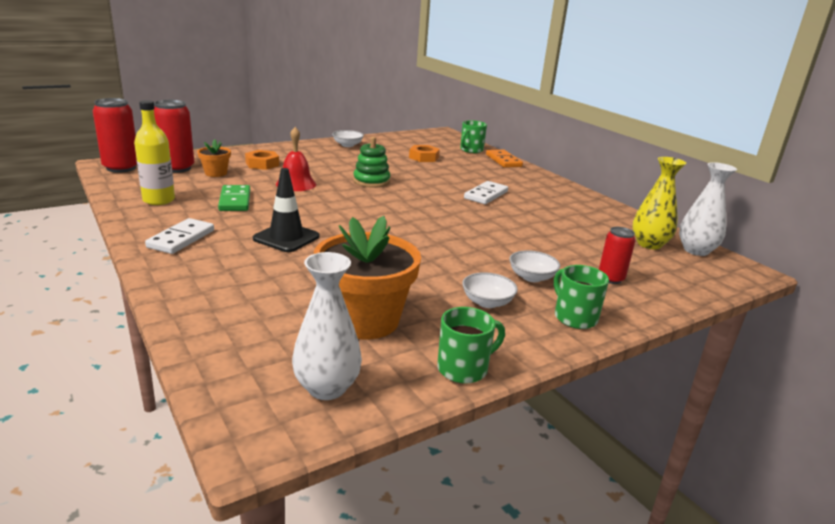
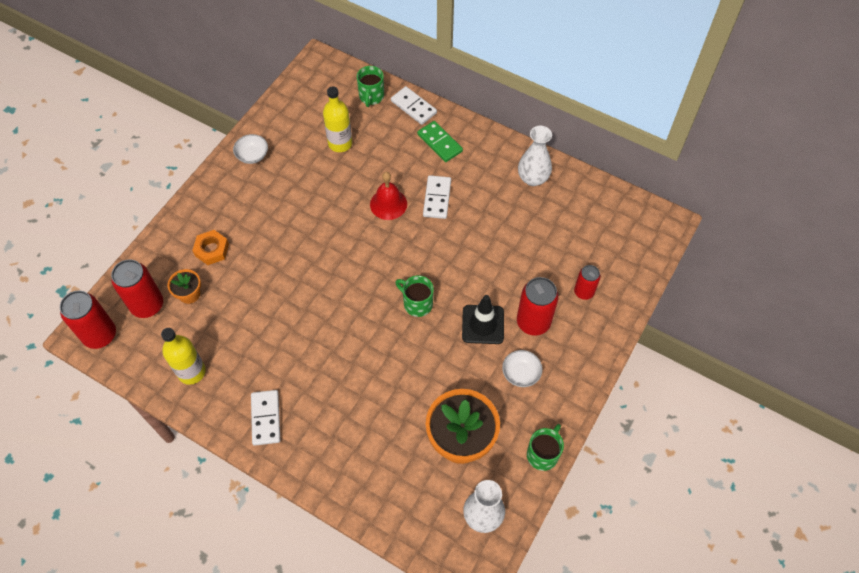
camera: 25 degrees left, 35 degrees up
(235, 201) = (251, 335): green domino -> green domino (440, 143)
(286, 238) = (337, 369): black traffic cone -> black traffic cone (483, 324)
(296, 184) = (273, 273): red bell -> red bell (388, 204)
(371, 181) = (330, 228): green stacking toy -> none
(424, 157) = (340, 143): orange nut -> yellow bottle
(503, 161) = (413, 107): orange domino -> white domino
(532, 277) = (533, 322): white bowl -> red can
(574, 317) = (579, 359): green mug -> green mug (417, 303)
(649, 244) = (592, 218): yellow vase -> none
(696, 250) = (627, 209): white vase -> white vase (533, 178)

